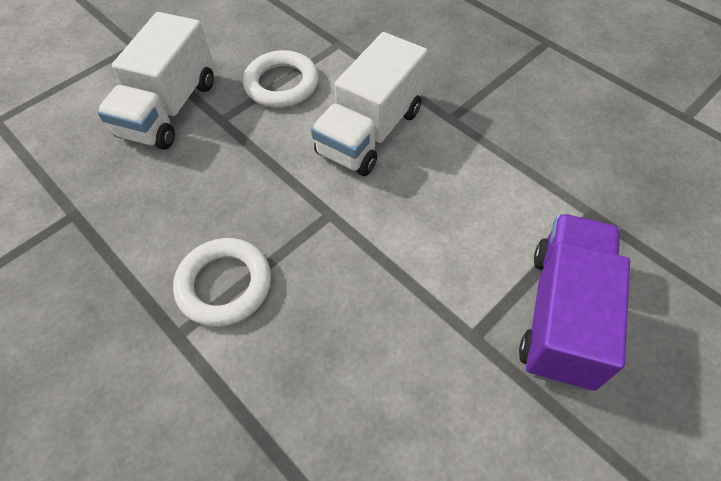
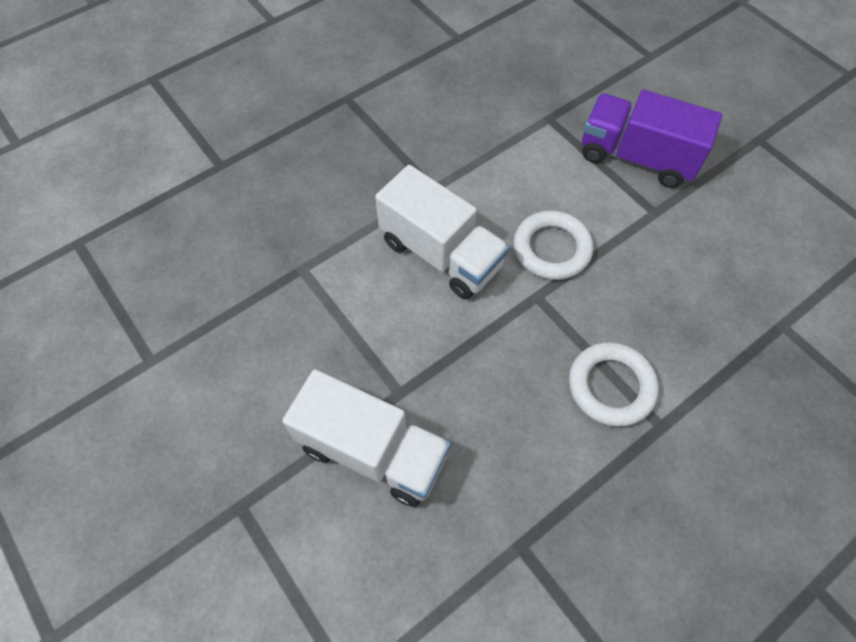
camera: 85 degrees left, 5 degrees up
(281, 84) = (356, 329): white ring -> white ring (551, 249)

